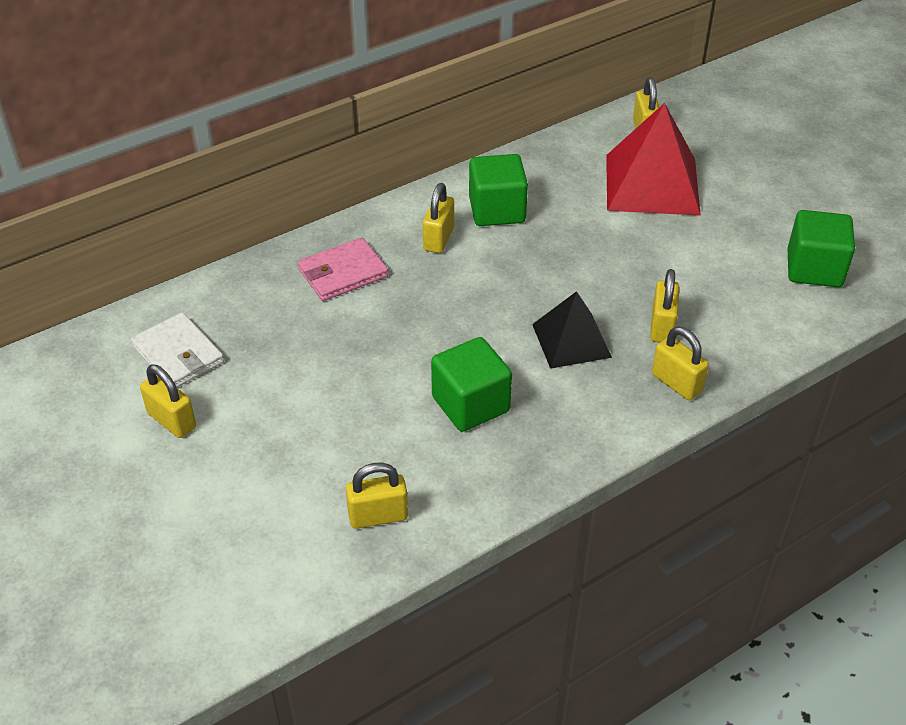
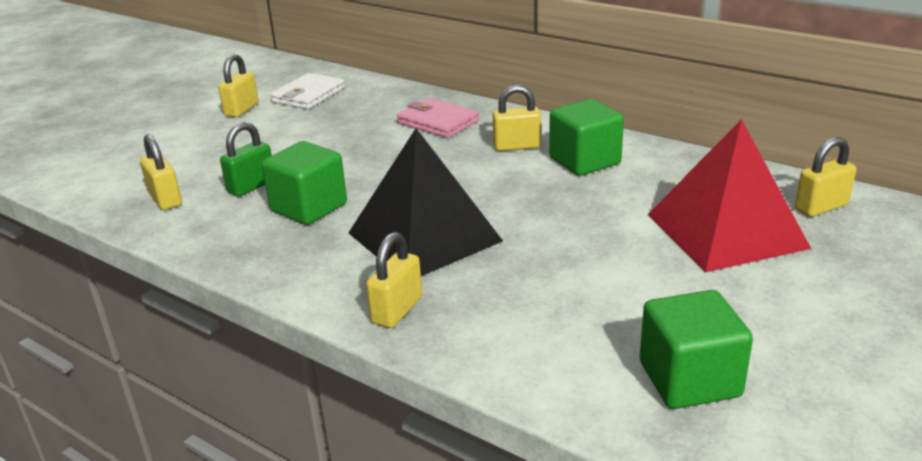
camera: 70 degrees right, 15 degrees down
(395, 440) = (251, 186): none -> green padlock
(571, 340) = (424, 237): black pyramid -> black pyramid, size x1.63
(662, 327) = (482, 284): yellow padlock -> none

